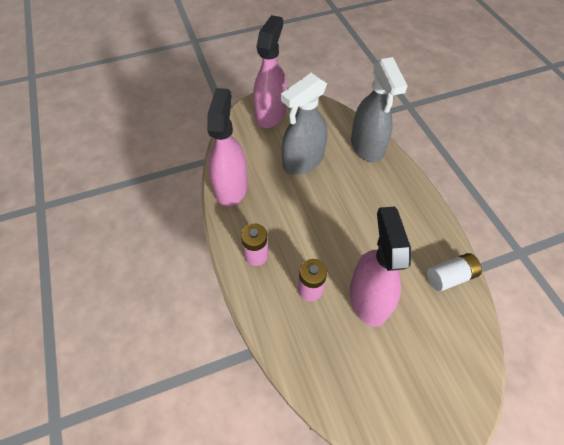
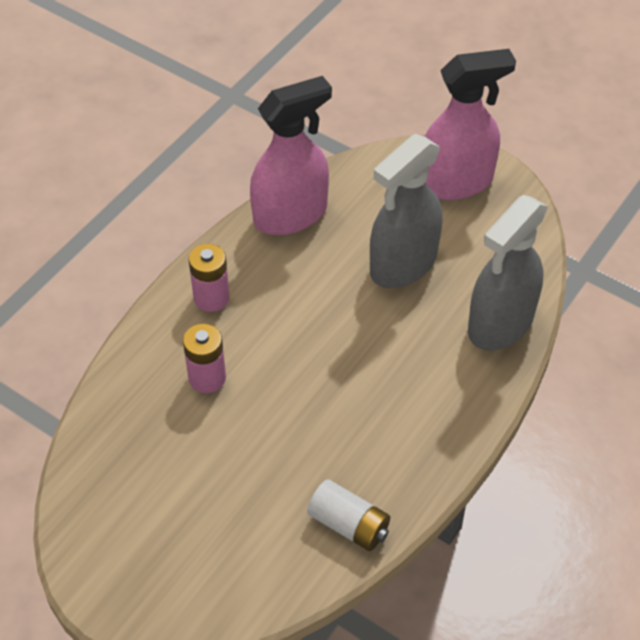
camera: 55 degrees right, 5 degrees down
(303, 161) = (403, 264): grey spray bottle -> grey spray bottle turned 60 degrees counterclockwise
(368, 298) = (242, 445): pink spray bottle -> none

